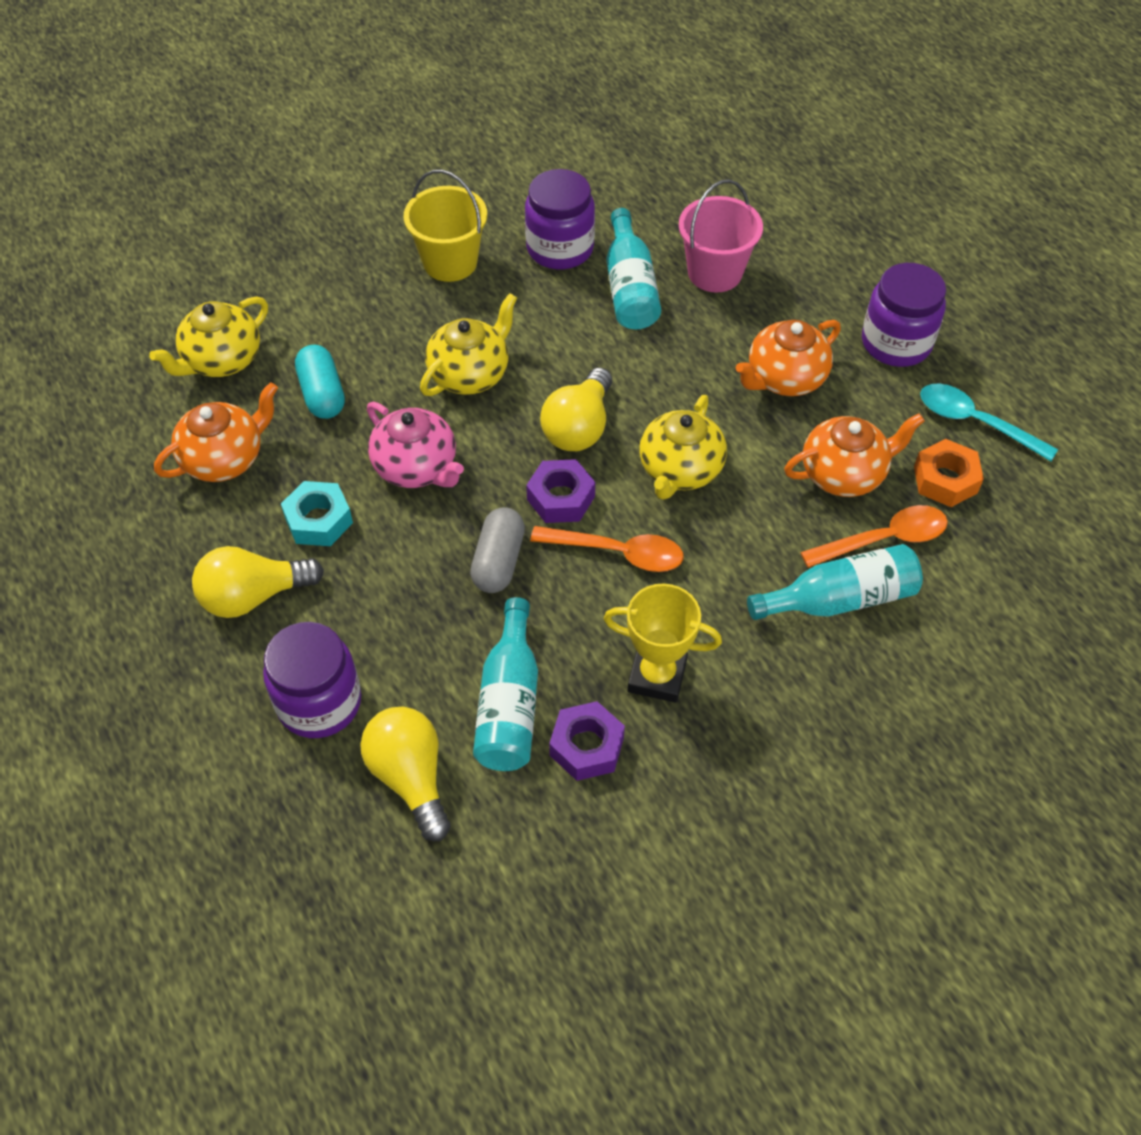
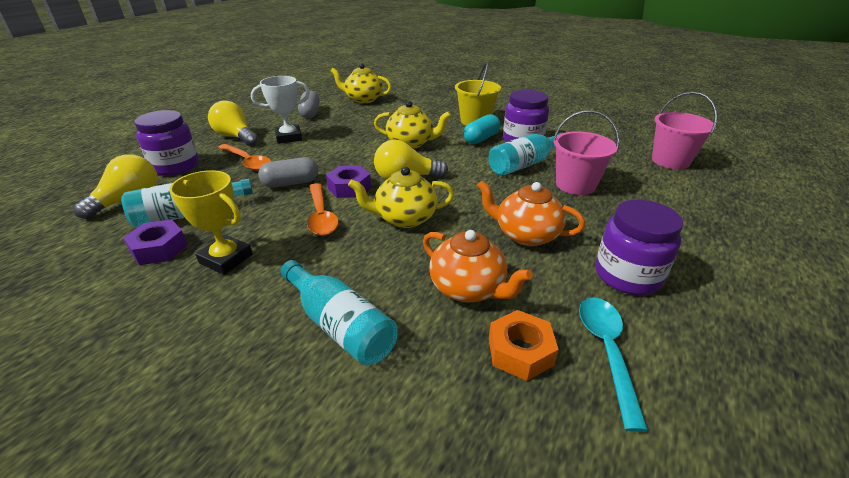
camera: 60 degrees right, 20 degrees down
(224, 459) = (310, 113): orange teapot -> grey capsule
(318, 520) = (289, 137): turquoise nut -> white trophy
(322, 394) = (364, 119): turquoise capsule -> turquoise capsule (481, 139)
(416, 467) = (338, 148): pink teapot -> none
(657, 676) = (226, 259): yellow trophy -> yellow trophy turned 45 degrees counterclockwise
(722, 151) = (670, 161): none -> pink bucket
(883, 540) = (420, 332): orange spoon -> orange spoon (247, 162)

